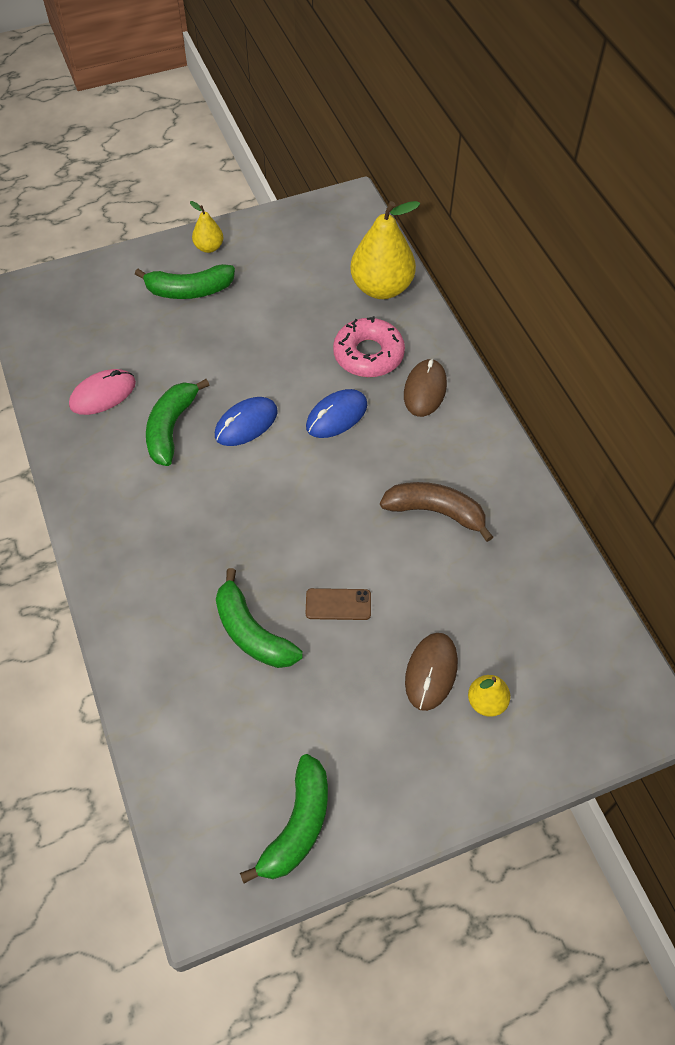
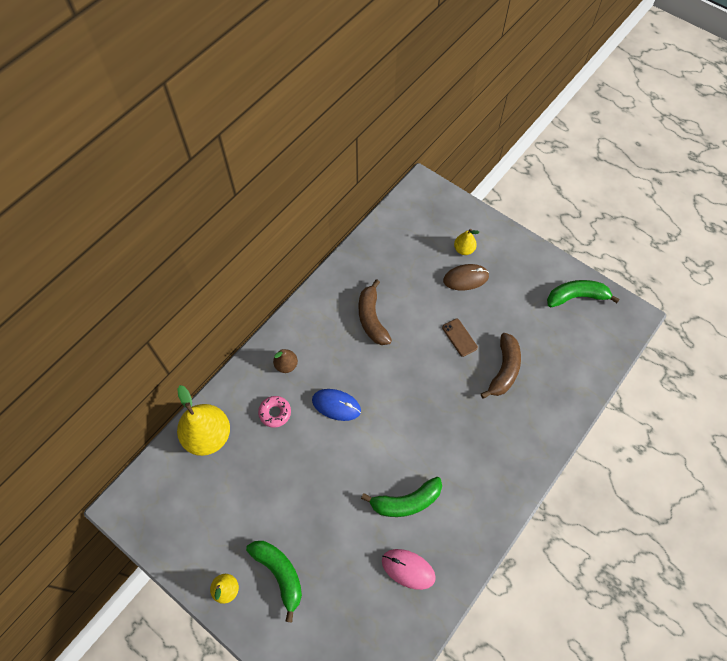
camera: 120 degrees left, 5 degrees up
(246, 424) = (374, 456): blue mouse -> none
(252, 632) = (504, 370): green banana -> brown banana
(368, 354) = (275, 413): pink donut -> pink donut, size x0.62
(425, 390) = (286, 365): brown mouse -> brown pear

